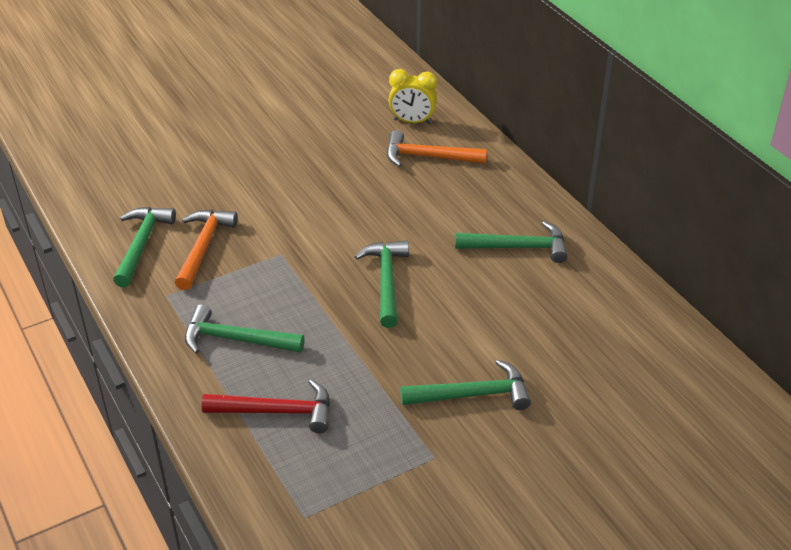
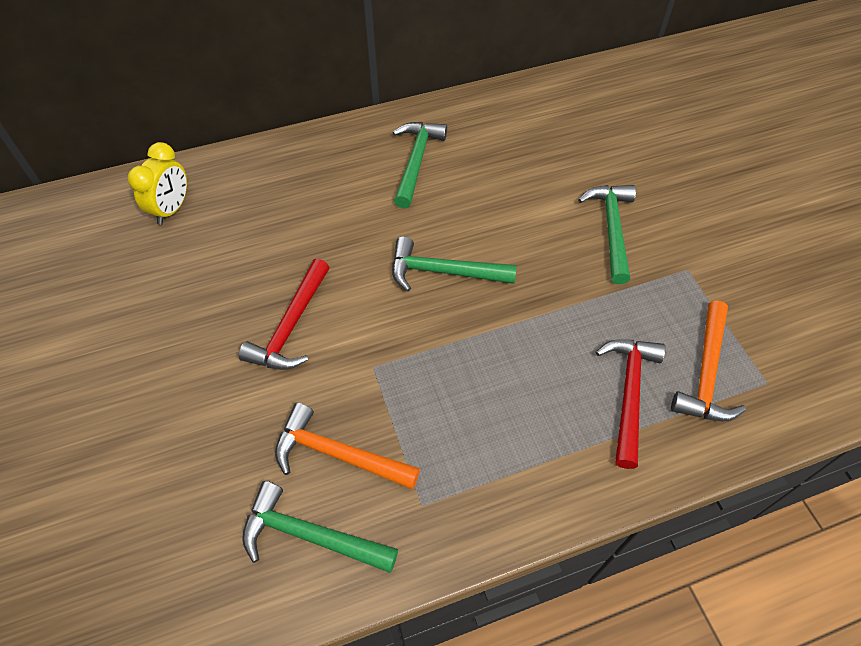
camera: 80 degrees left, 15 degrees up
(236, 340) = (514, 426): green hammer -> none
(311, 205) = (291, 326): none -> red hammer
(428, 157) = (245, 205): orange hammer -> orange hammer (706, 372)

